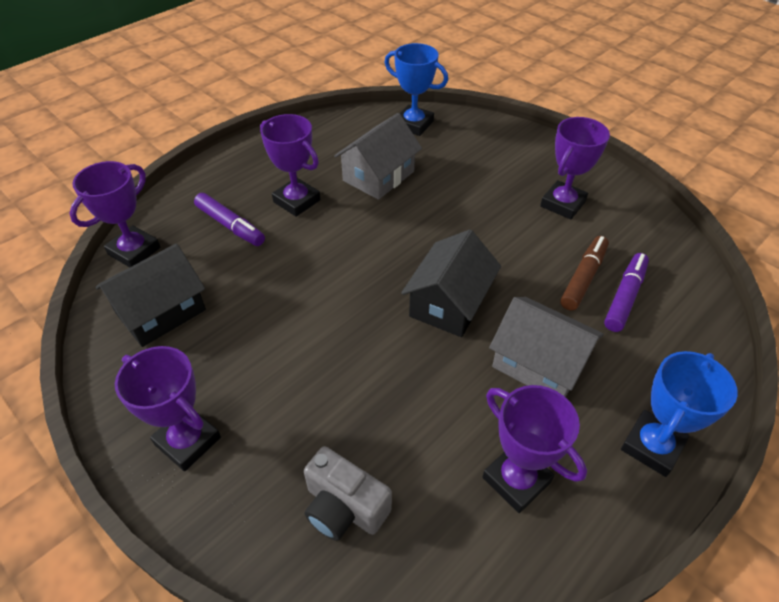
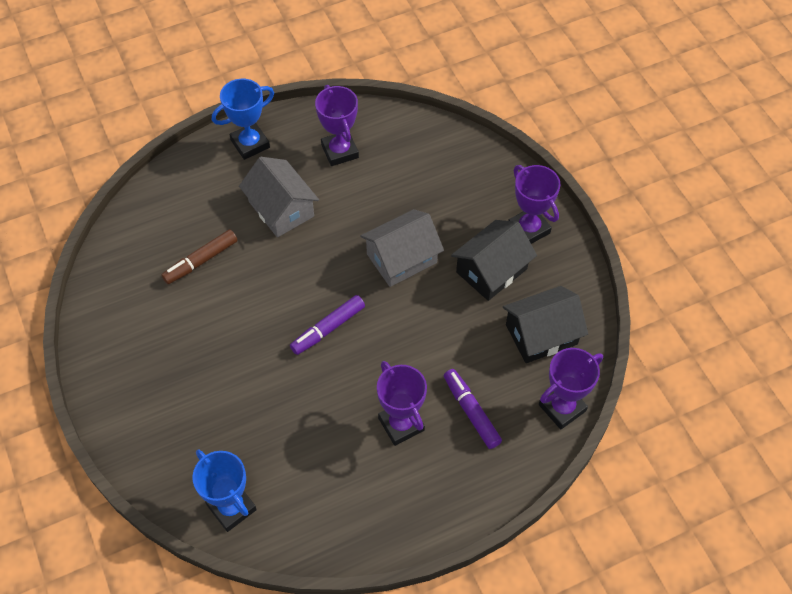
camera: 160 degrees left, 10 degrees up
(344, 507) = (443, 167): grey camera -> none
(378, 176) = (308, 433): grey house -> grey house (401, 258)
(449, 303) = (316, 272): black house -> black house (491, 270)
(562, 204) = (159, 338): purple trophy -> none
(624, 297) = (183, 236): purple marker -> purple marker (328, 329)

